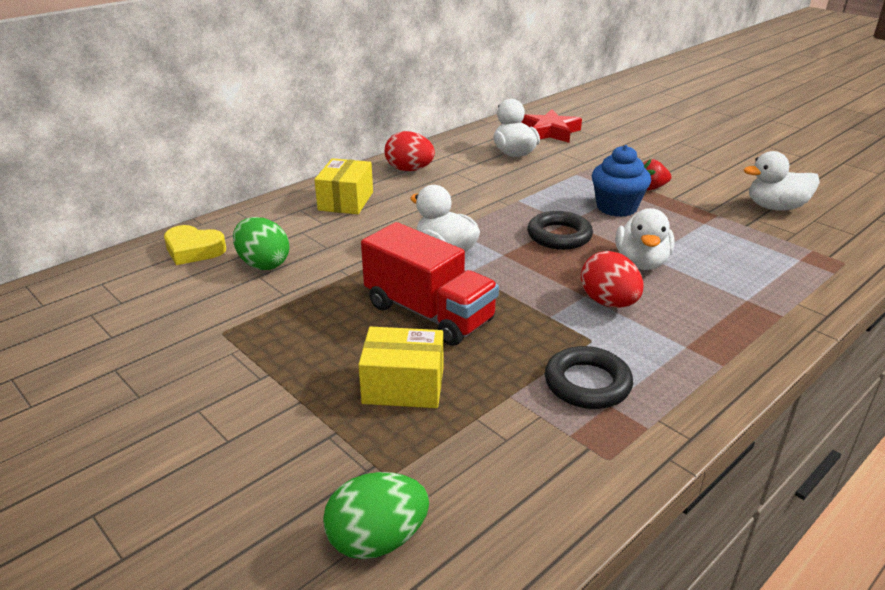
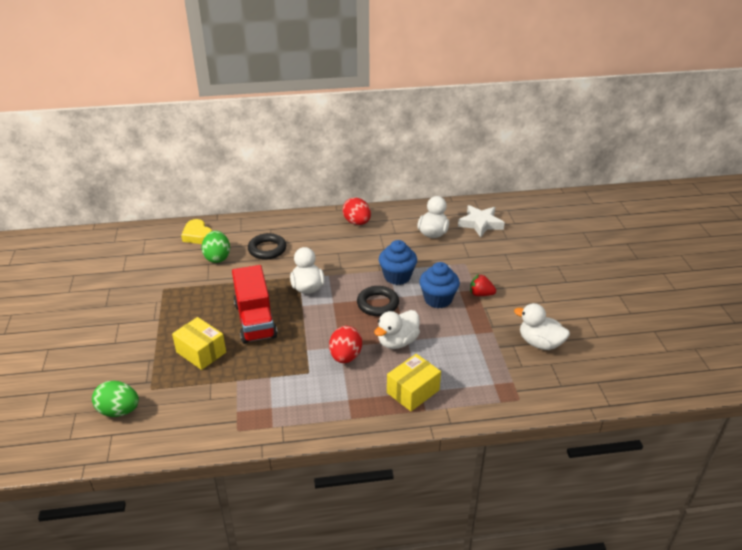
camera: 35 degrees right, 5 degrees up
(346, 201) = (298, 232): yellow box -> yellow box (413, 391)
(538, 203) = (397, 276): none -> blue cupcake
(550, 132) = (480, 224): red star -> white star
(587, 383) = (275, 392): black ring -> black ring (267, 249)

